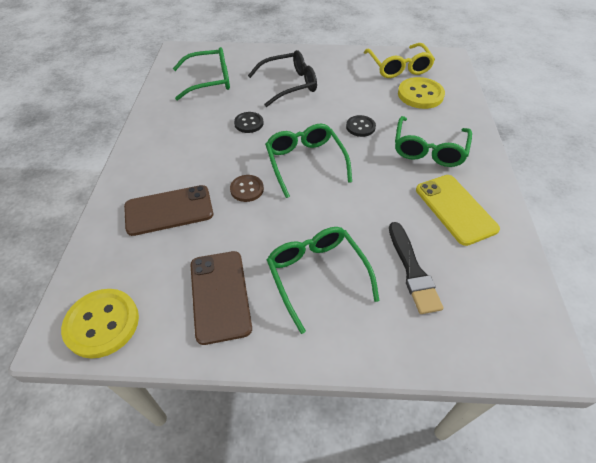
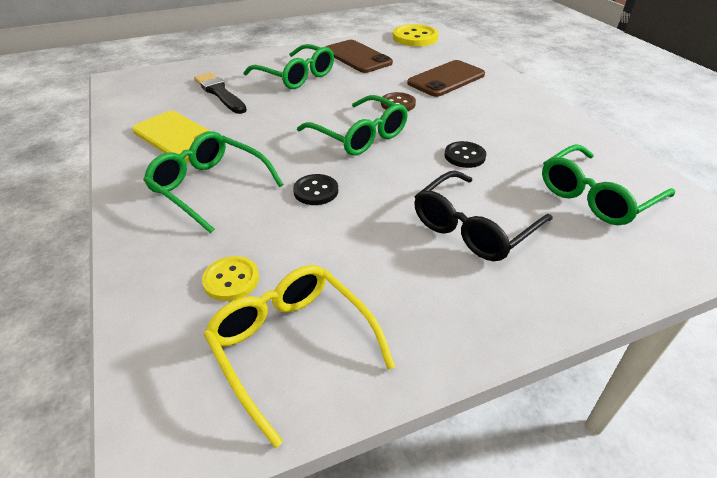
camera: 155 degrees right, 10 degrees down
(420, 95) = (231, 280): yellow button -> yellow button, size x0.60
(429, 149) = (209, 187): green glasses -> green glasses turned 45 degrees counterclockwise

